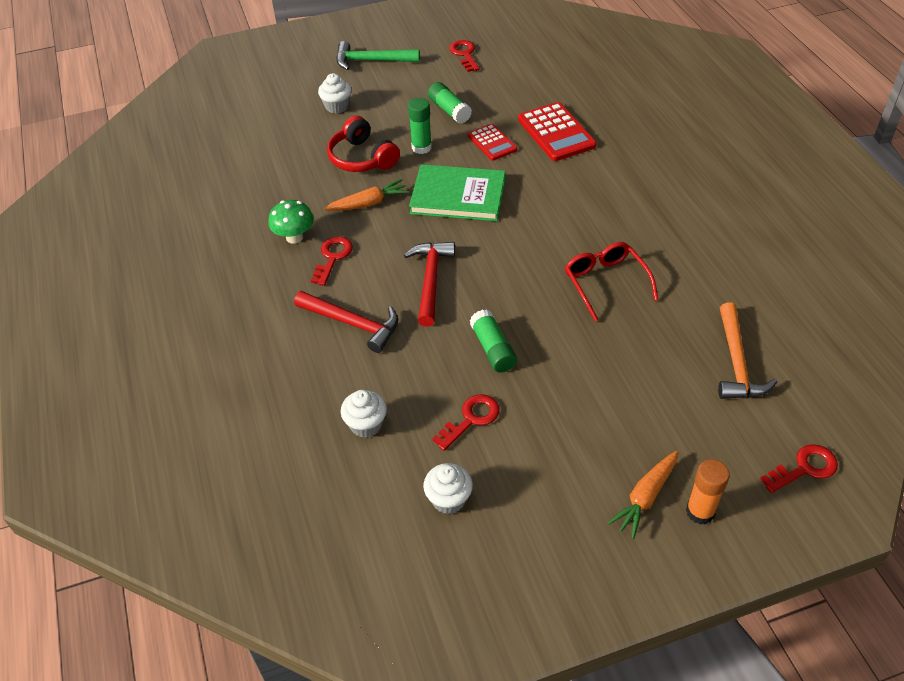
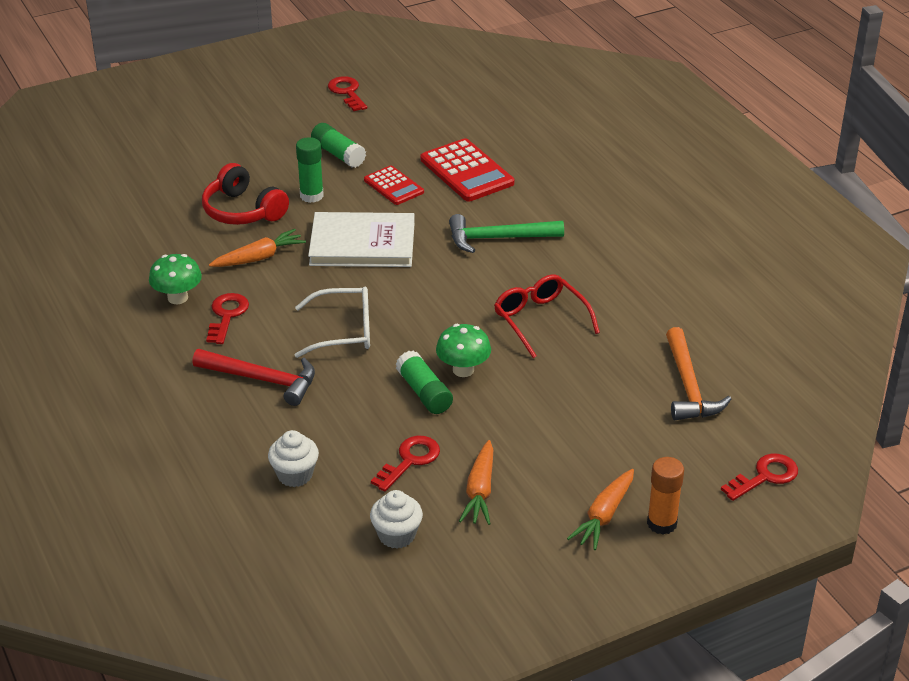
camera: 10 degrees left, 10 degrees down
(337, 106) = (202, 157): white cupcake -> none
(371, 61) = (235, 105): green hammer -> green hammer (498, 238)
(430, 280) = (344, 331): red hammer -> white glasses
(458, 196) = (362, 244): green book -> white book
(530, 328) = (463, 370): none -> green mushroom
(531, 458) = (480, 491): none -> orange carrot

